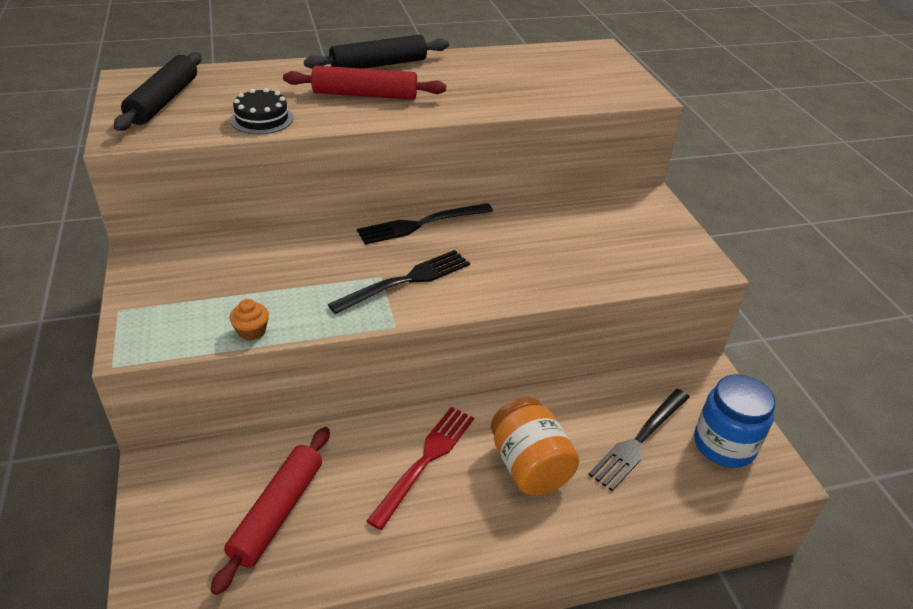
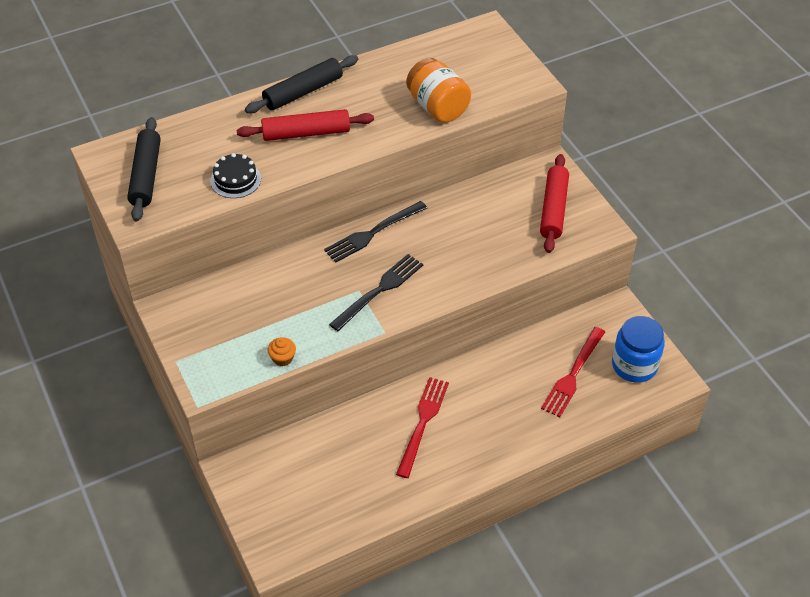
camera: 10 degrees left, 10 degrees up
(277, 512) = (331, 481): red rolling pin -> red rolling pin (553, 209)
(529, 466) = (498, 411): orange jar -> orange jar (437, 107)
(639, 441) = (573, 375): black fork -> red fork

